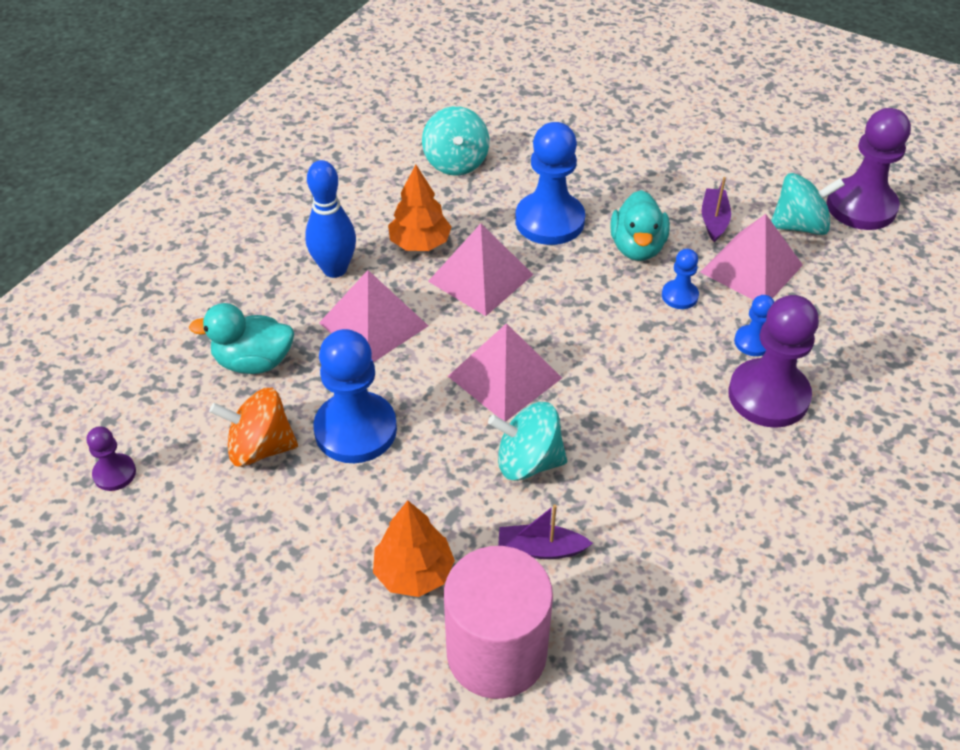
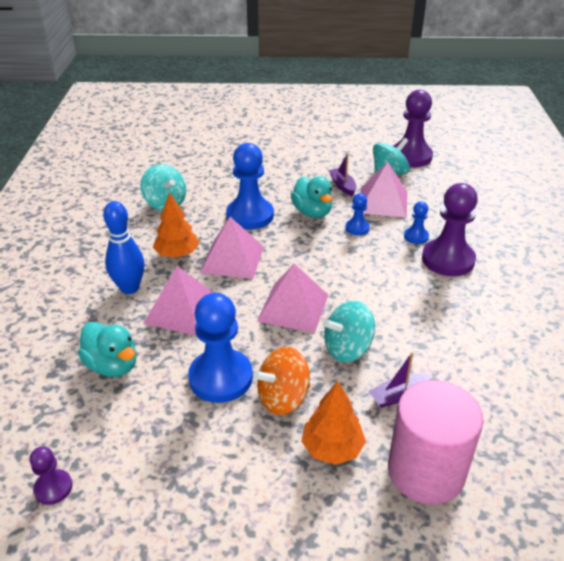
camera: 30 degrees left, 10 degrees down
(253, 362) = (112, 365): turquoise duck -> turquoise duck turned 105 degrees counterclockwise
(260, 447) = (160, 418): orange spinning top -> orange spinning top (283, 398)

